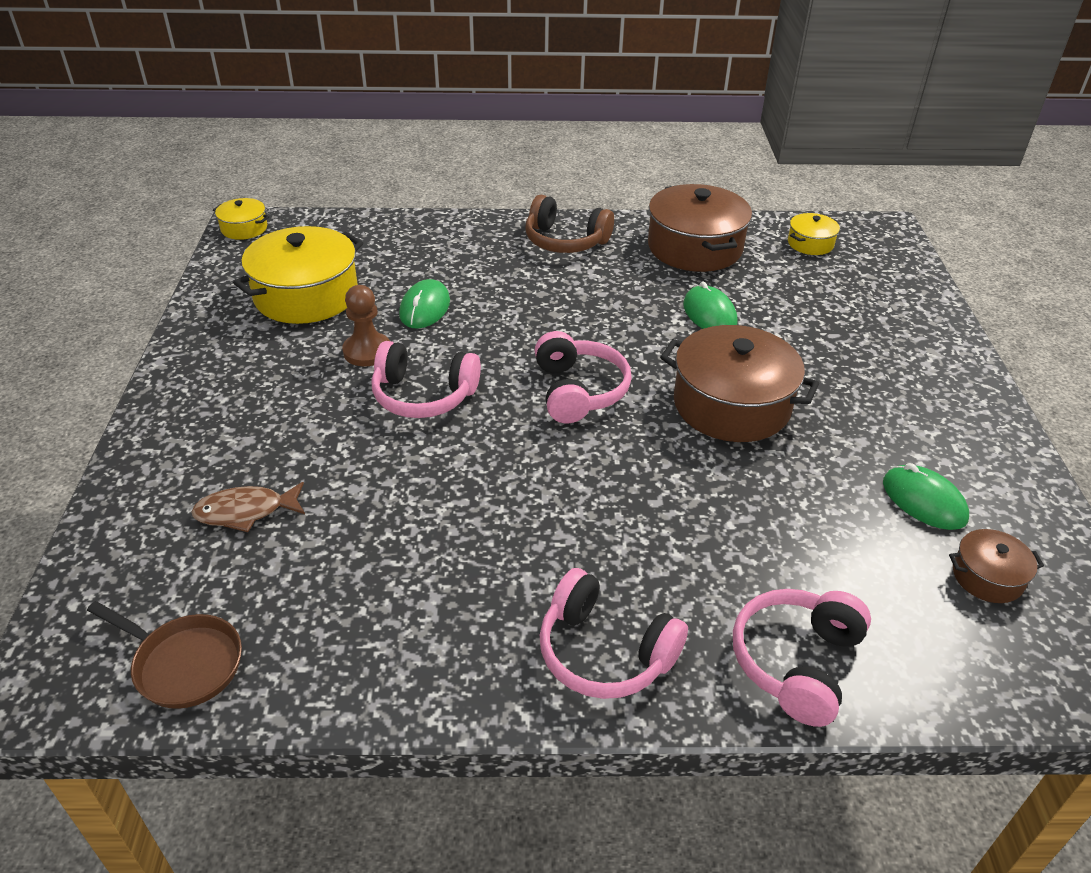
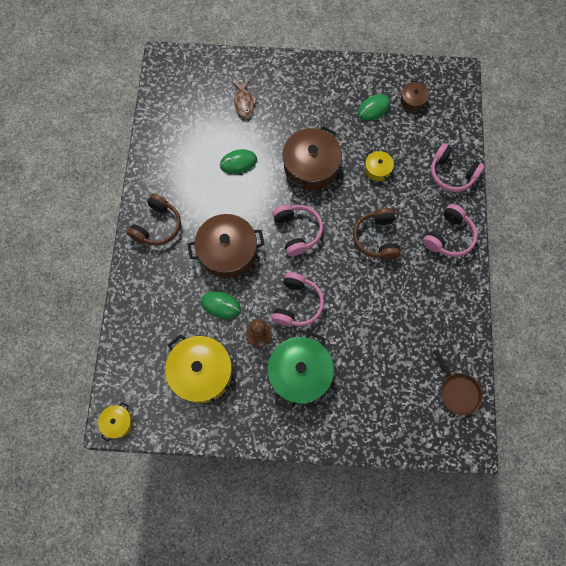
camera: 85 degrees left, 30 degrees up
(184, 664) = (457, 391): brown pan -> brown pan turned 120 degrees clockwise
(245, 512) = (376, 380): brown fish -> brown fish (244, 103)
(282, 403) = (299, 374): none -> green pot
(579, 391) = (297, 231): pink headphones -> pink headphones turned 75 degrees clockwise
(580, 509) = (376, 238): none -> brown headphones
(694, 247) = (173, 158): brown pot -> brown pot (227, 252)
(810, 243) = (175, 99): yellow pot -> yellow pot (377, 169)

